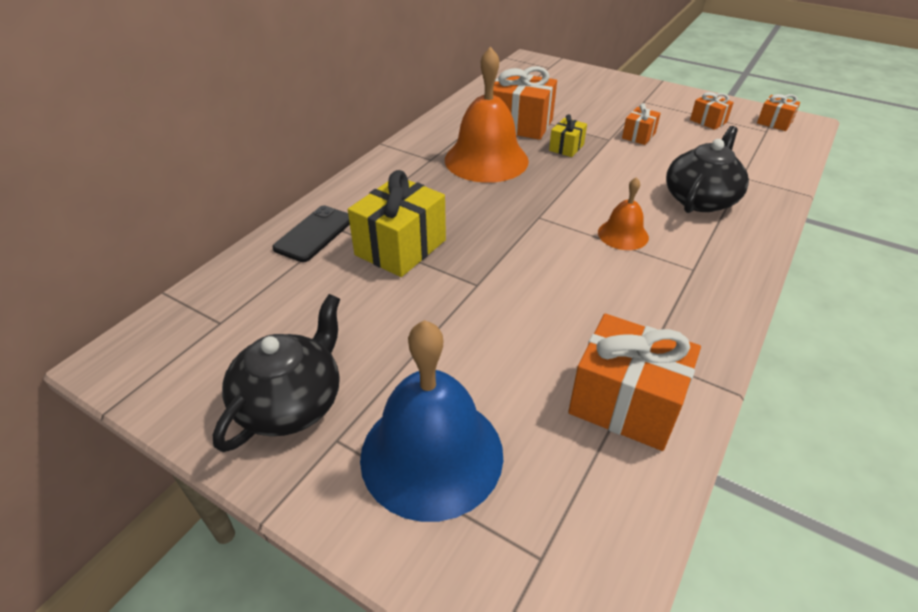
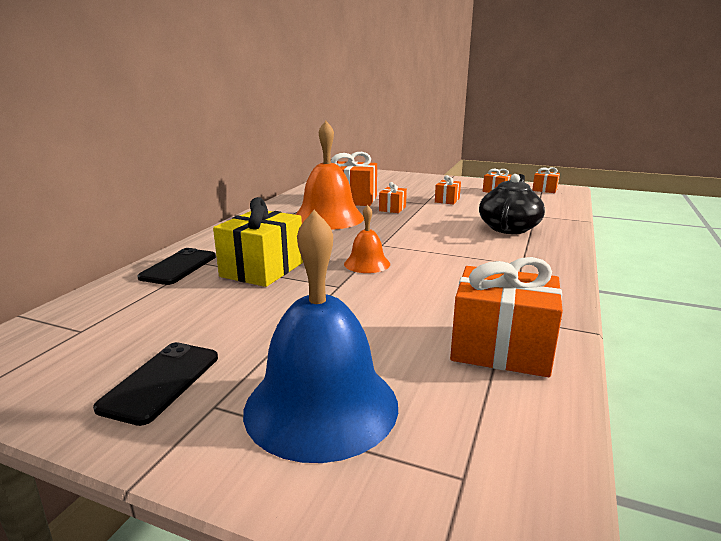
camera: 10 degrees left, 20 degrees down
(291, 402) = (161, 382): black teapot -> black phone
(566, 147) = (392, 209): yellow gift -> orange gift
(623, 234) = (456, 249): orange bell -> orange bell (367, 264)

